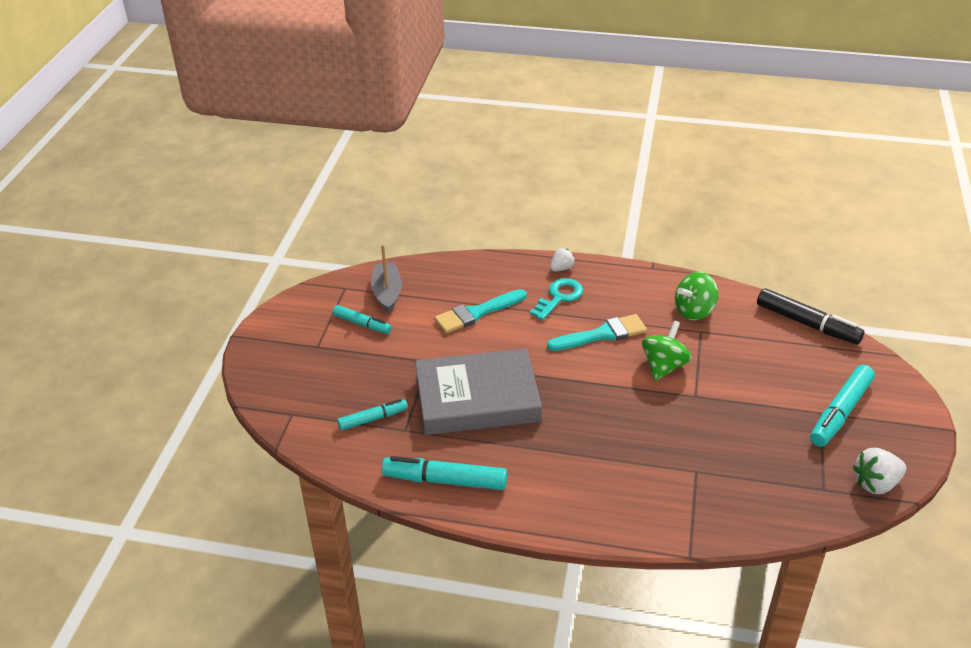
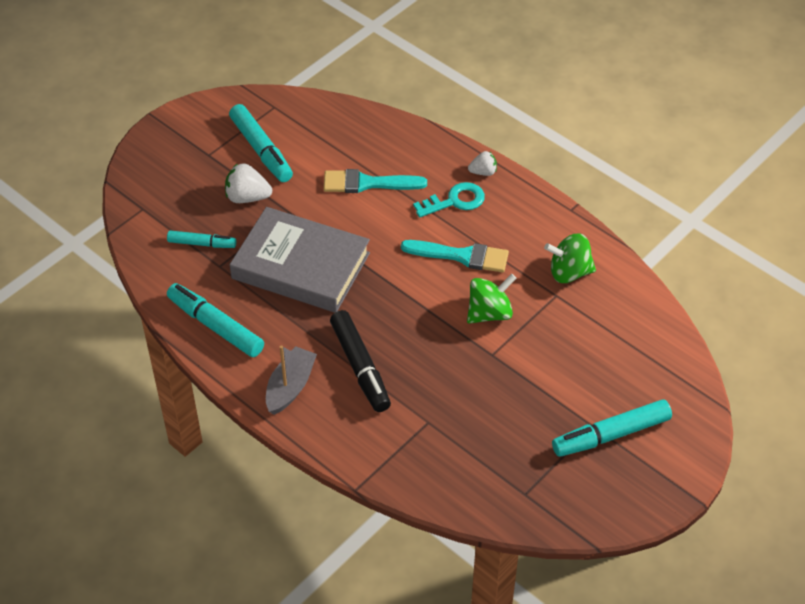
camera: 30 degrees right, 10 degrees up
(362, 324) = (261, 150): turquoise marker -> turquoise marker, size x1.65
(387, 293) = (306, 128): grey boat -> grey boat (290, 387)
(807, 323) = (667, 335): black marker -> black marker (360, 367)
(876, 483) = (577, 513): white strawberry -> white strawberry (247, 197)

